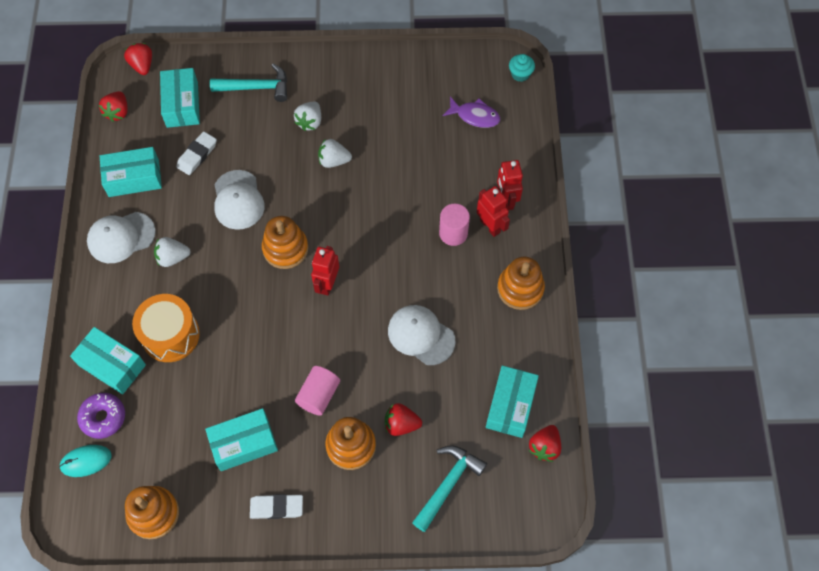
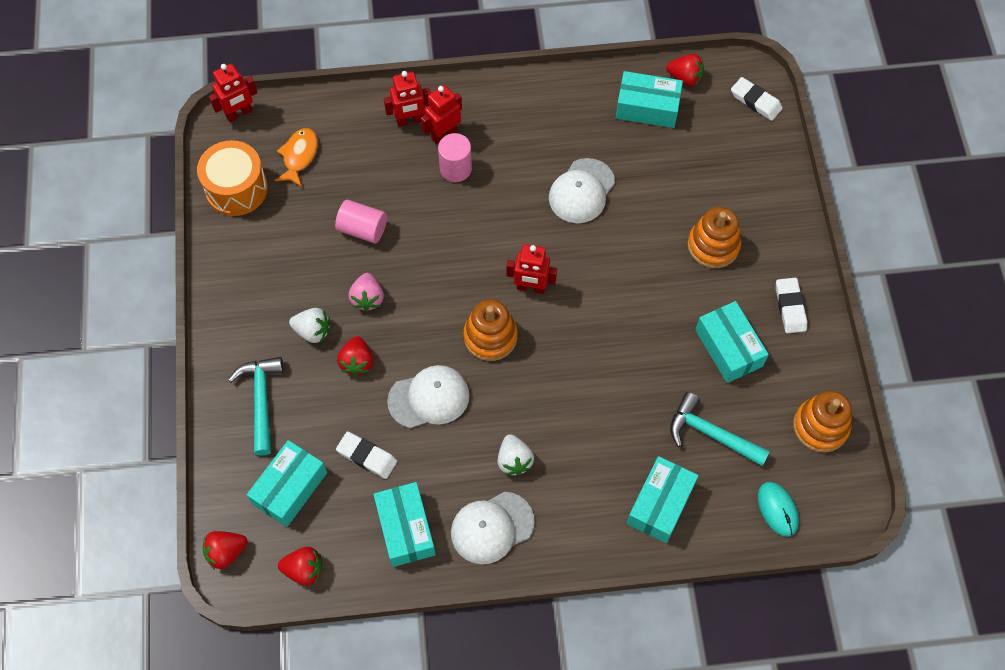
camera: 95 degrees left, 0 degrees up
(103, 417) = (724, 501): purple donut -> none
(121, 237) = (492, 527): white cap -> white cap turned 90 degrees clockwise
(170, 335) = (614, 445): orange drum -> orange drum (236, 188)
(182, 104) = (290, 488): turquoise box -> turquoise box turned 45 degrees counterclockwise
(319, 395) = (663, 281): pink cylinder -> pink cylinder (362, 229)
(334, 161) = (367, 298): white strawberry -> pink strawberry
(401, 424) = (682, 202): red strawberry -> red strawberry (357, 362)
(448, 484) = (736, 156): turquoise hammer -> turquoise hammer (710, 434)
(475, 116) = (299, 156): purple fish -> orange fish
(513, 514) = (755, 101): none -> white eraser
(520, 74) = (239, 113): turquoise cupcake -> red robot
(520, 289) = (517, 104): orange stacking toy -> none

